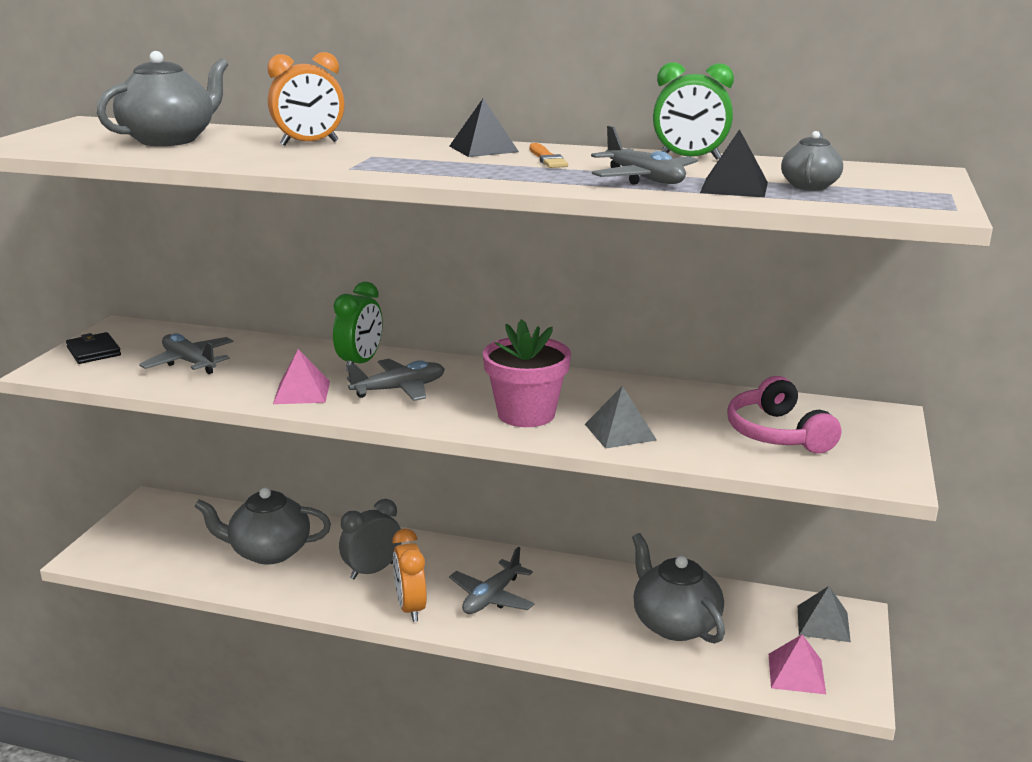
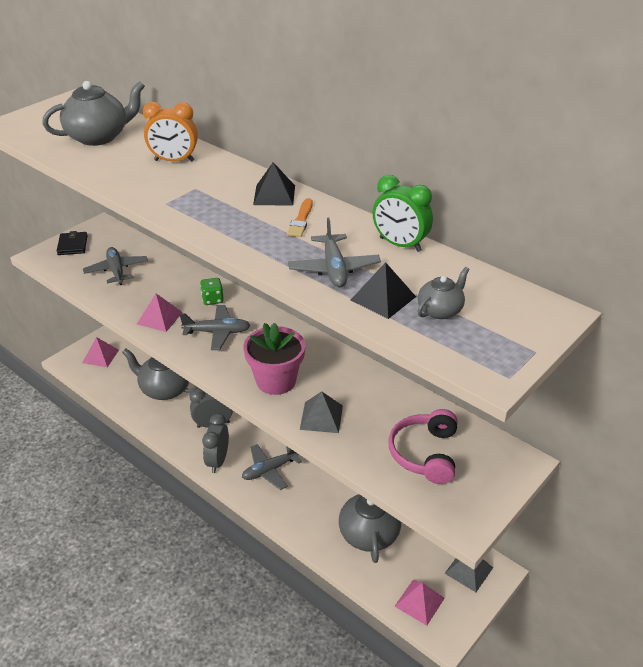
camera: 25 degrees right, 15 degrees up
(138, 539) = (100, 356): none -> pink pyramid
(360, 363) = (212, 299): green clock -> green dice
(410, 608) = (217, 461): orange clock -> grey clock

